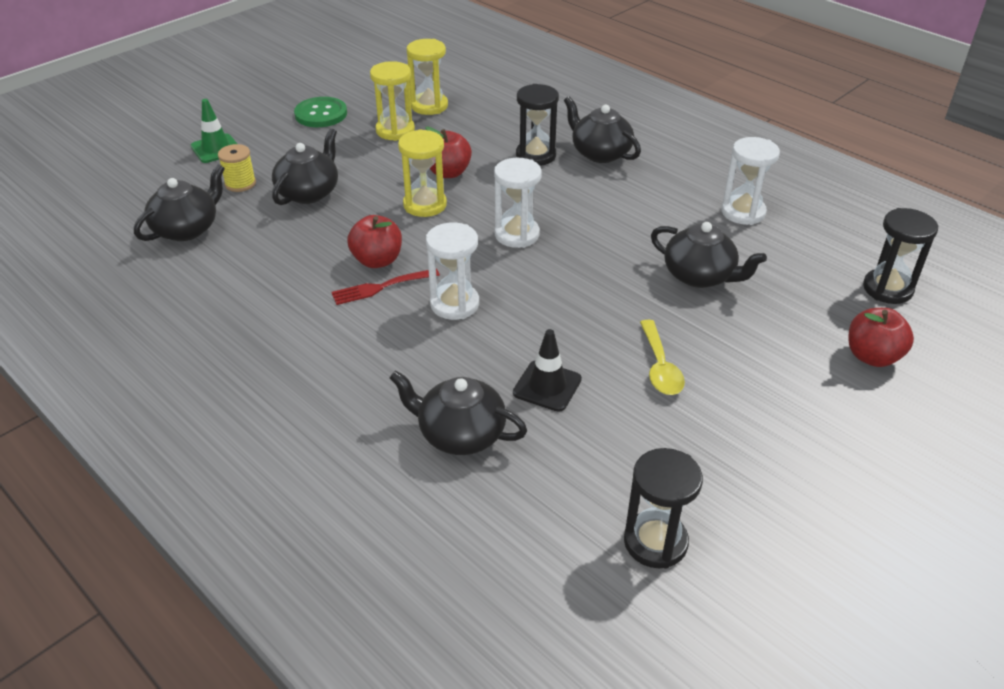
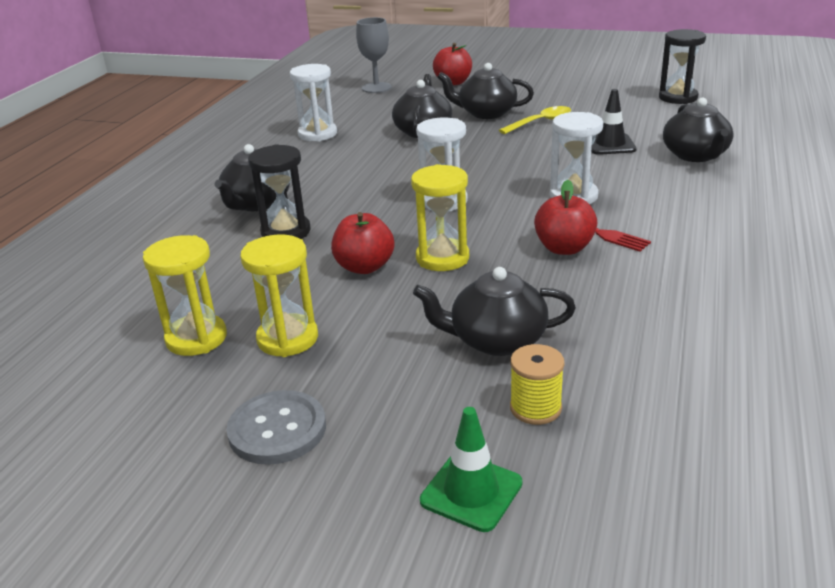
camera: 115 degrees left, 10 degrees down
(187, 229) = (676, 397): black teapot -> black teapot (486, 113)
(321, 114) = (277, 429): green button -> grey button
(887, 289) = (376, 88): black hourglass -> grey goblet

